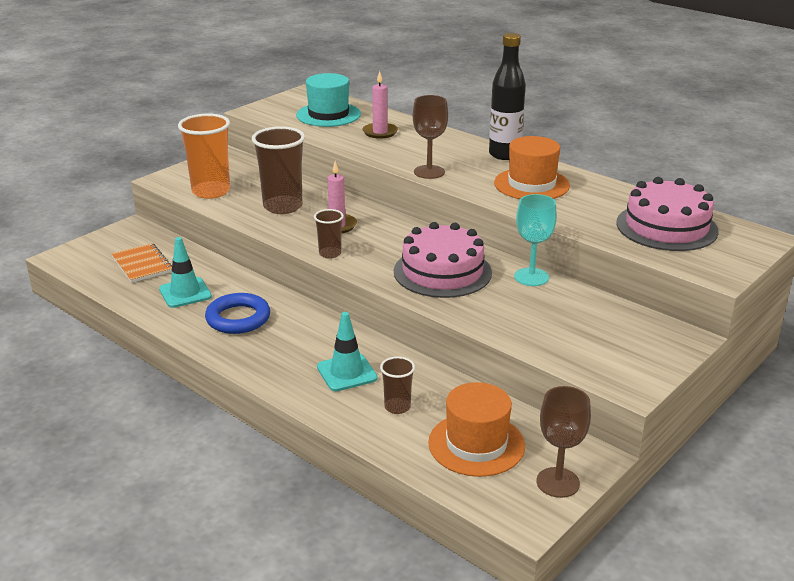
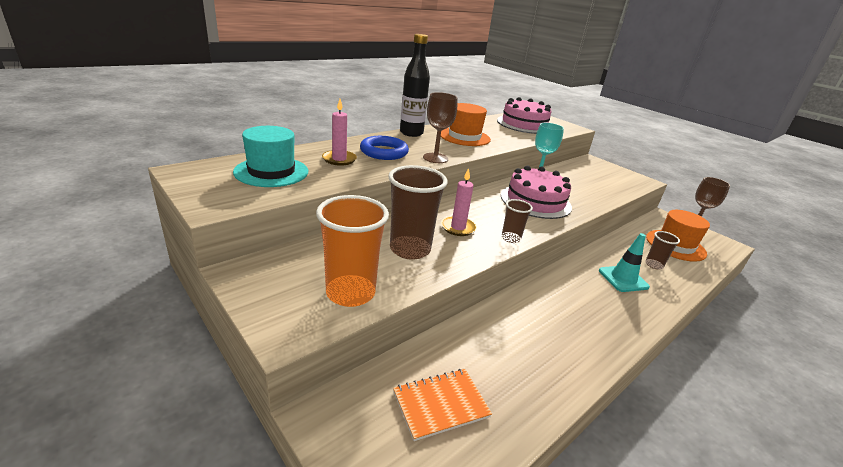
camera: 85 degrees left, 0 degrees up
(185, 293) = (512, 364): turquoise traffic cone -> none
(238, 318) = (558, 327): blue ring -> blue ring (384, 152)

